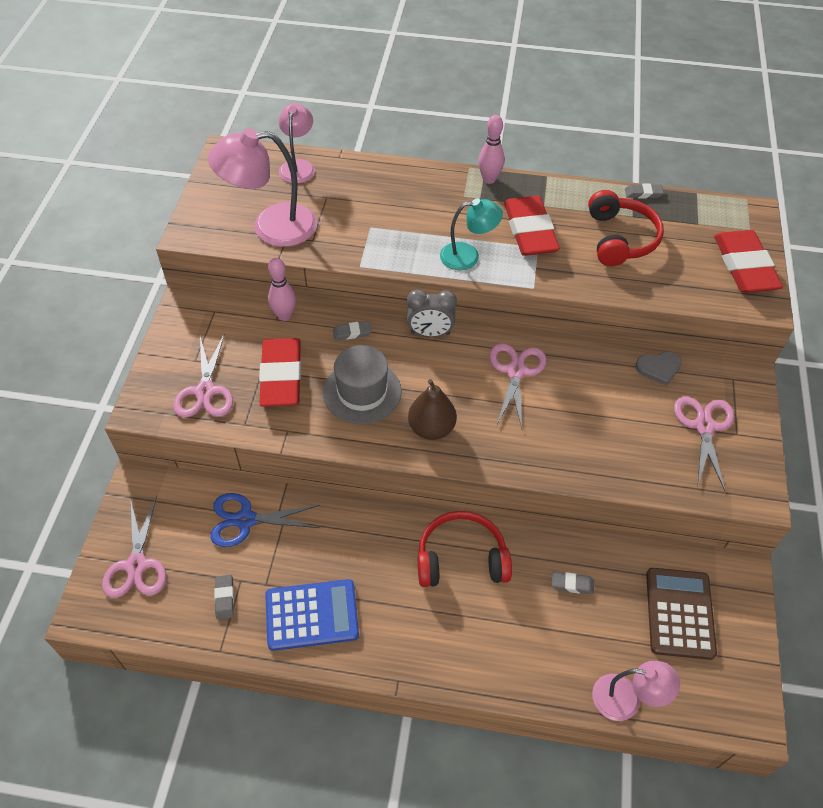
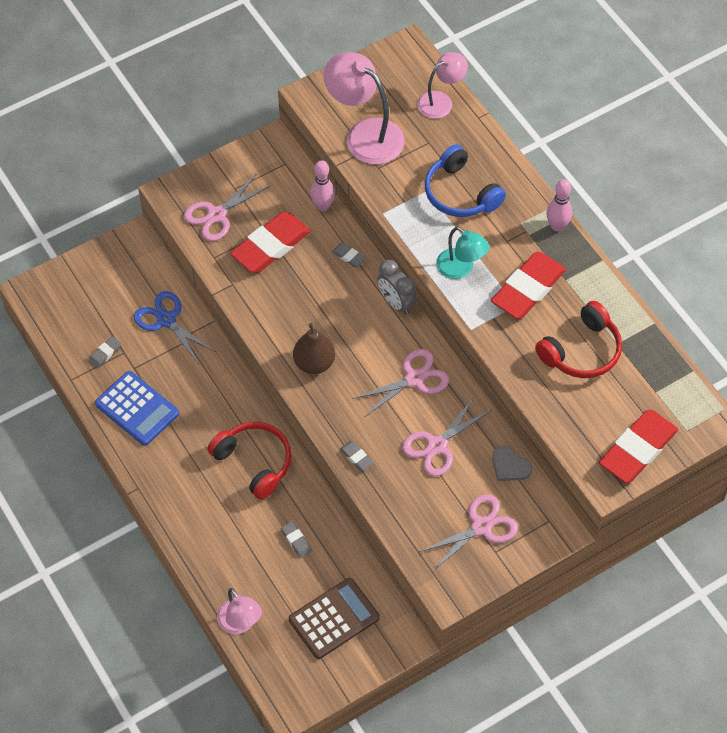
camera: 50 degrees right, 5 degrees up
(136, 565) = (82, 289): pink scissors -> pink scissors (437, 445)
(362, 392) = (304, 301): grey hat -> none
(396, 210) = (460, 193): none -> blue headphones
(643, 193) = (652, 335): grey eraser -> grey eraser (356, 457)

